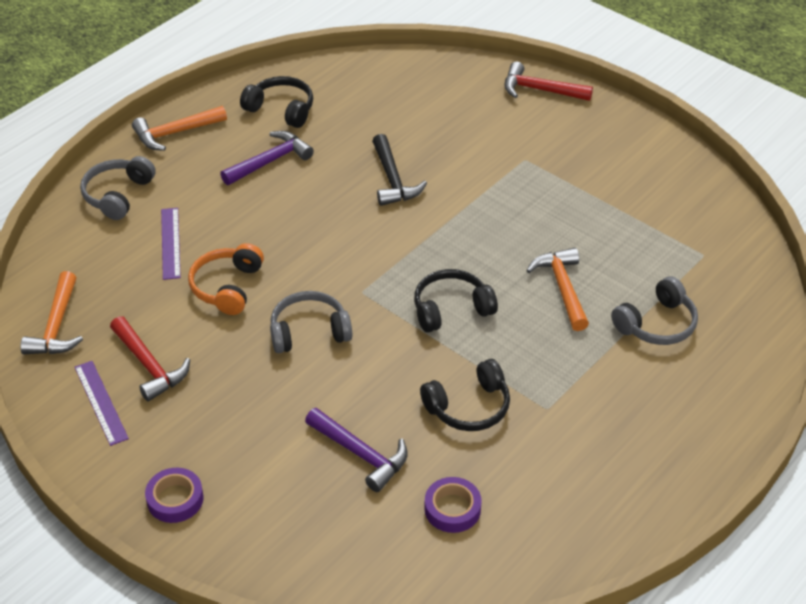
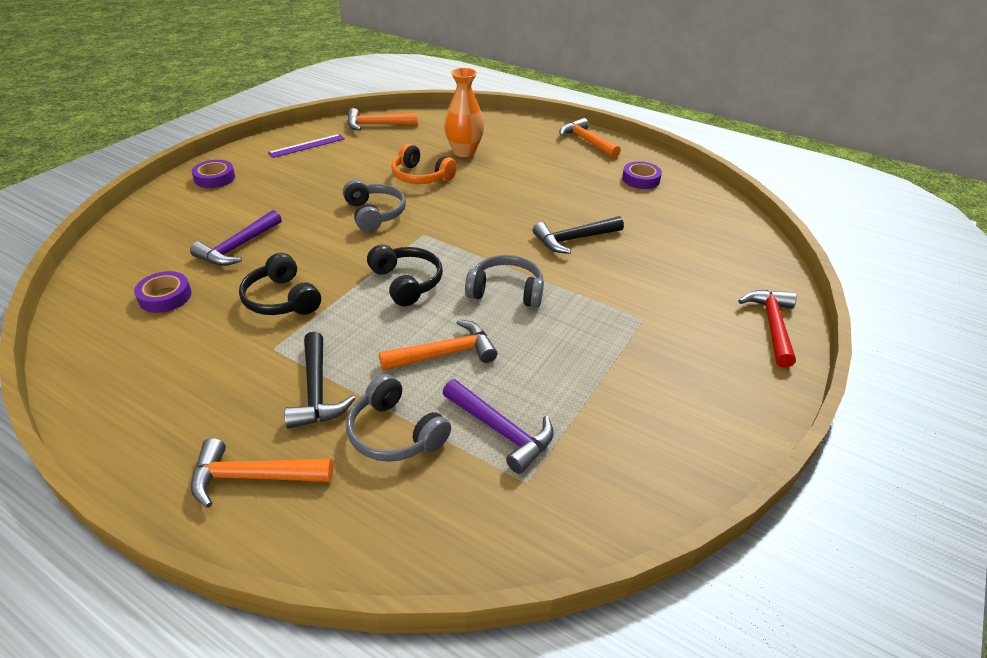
camera: 80 degrees right, 5 degrees down
(118, 195) = (509, 129): grey headphones -> grey headphones (506, 291)
(149, 366) = (339, 157): red hammer -> none
(170, 243) = (464, 152): purple ruler -> orange vase
(227, 287) = (421, 177): orange headphones -> orange headphones turned 150 degrees counterclockwise
(270, 161) = (572, 180): purple hammer -> purple hammer (501, 431)
(281, 109) = (640, 179): black headphones -> purple tape
(607, 374) = (317, 391): none -> black hammer
(703, 410) = (252, 477): none -> orange hammer

